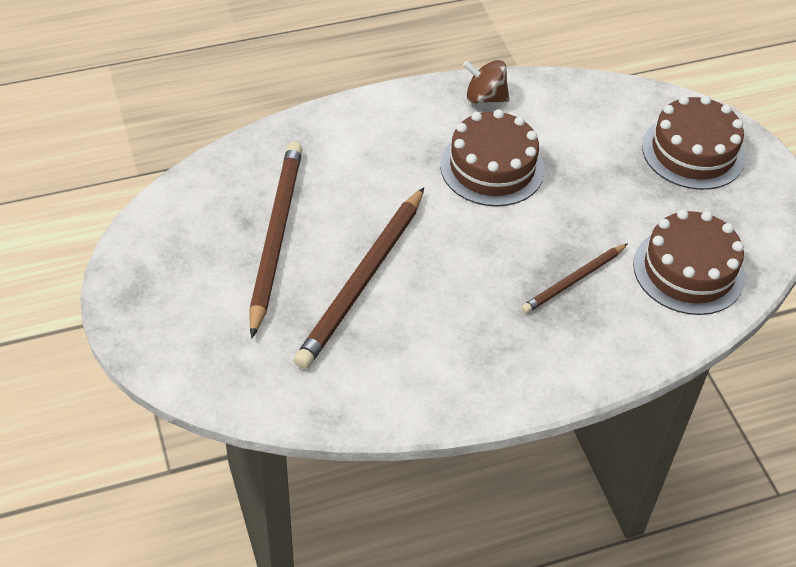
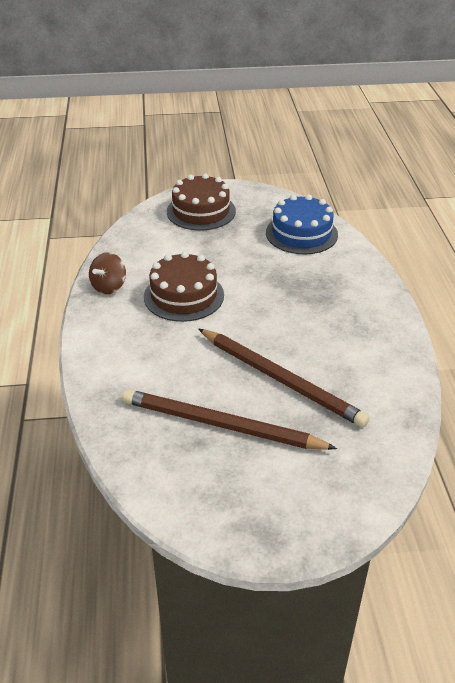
camera: 75 degrees left, 10 degrees down
(573, 280) = (301, 279): brown pencil -> none
(688, 270) = (301, 233): brown cake -> blue cake

